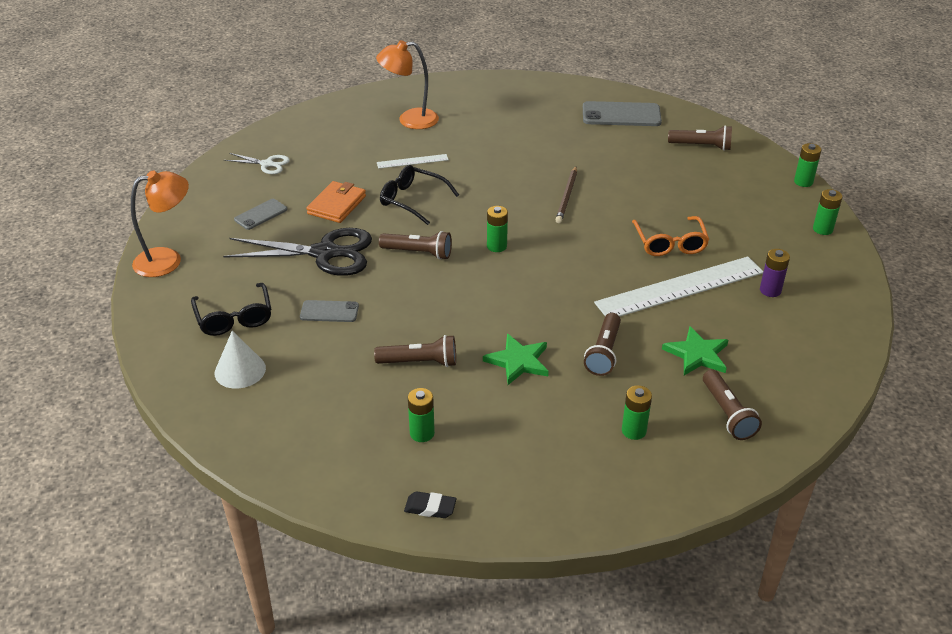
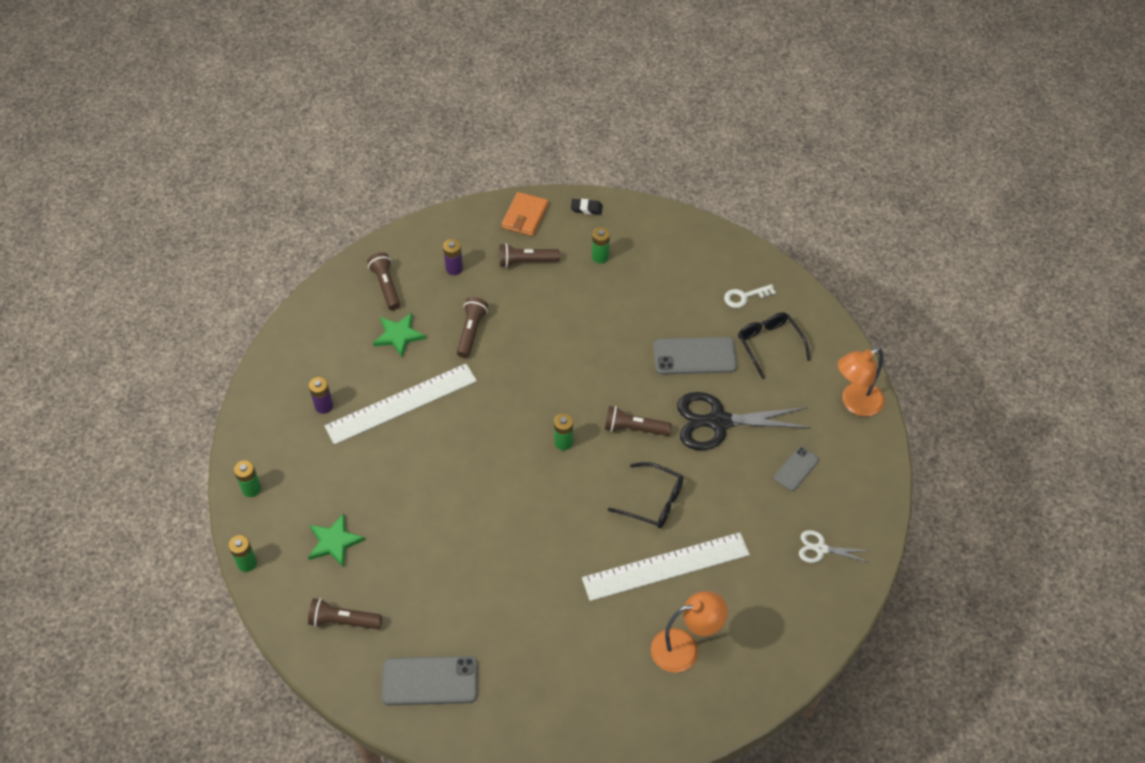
camera: 175 degrees right, 15 degrees up
(240, 370) = (744, 297): white cone -> white key
(329, 311) = (695, 356): grey phone -> grey phone, size x1.75
(337, 205) = (727, 488): orange wallet -> orange wallet (525, 216)
(412, 161) = (666, 566): white ruler -> white ruler, size x2.18
(419, 362) = (612, 313): brown flashlight -> brown flashlight (526, 261)
(518, 361) = (537, 319): green star -> green star (334, 542)
(567, 196) = (498, 519): brown pencil -> none
(634, 431) = (454, 268): green battery -> purple battery
(670, 244) = (402, 458): orange glasses -> none

